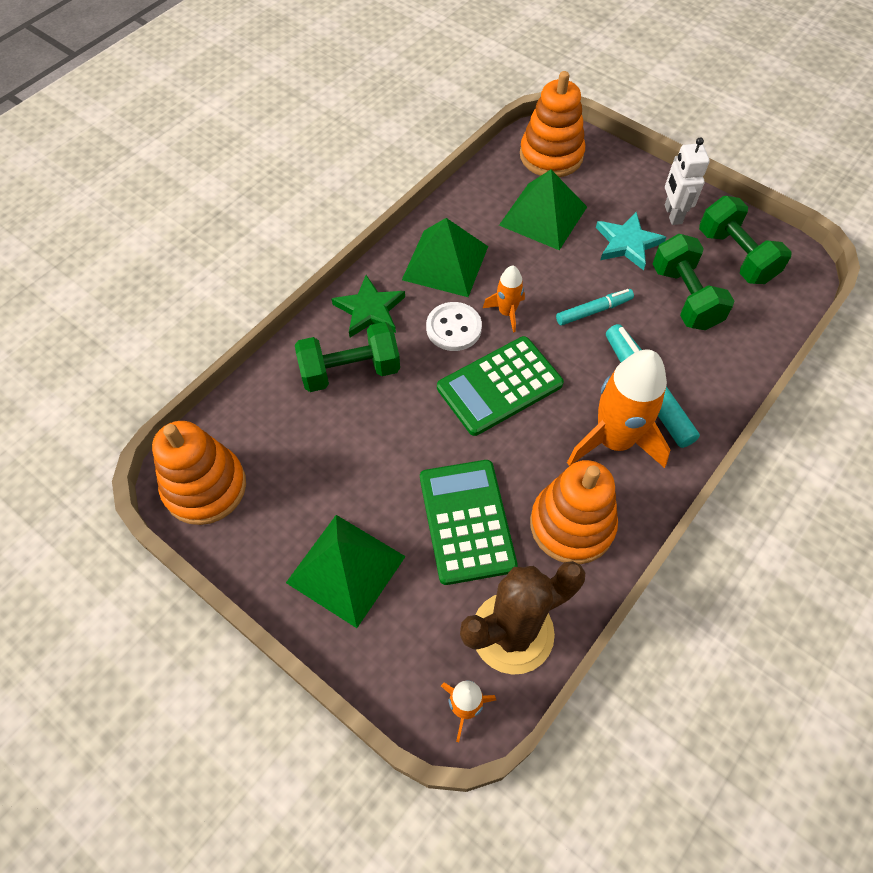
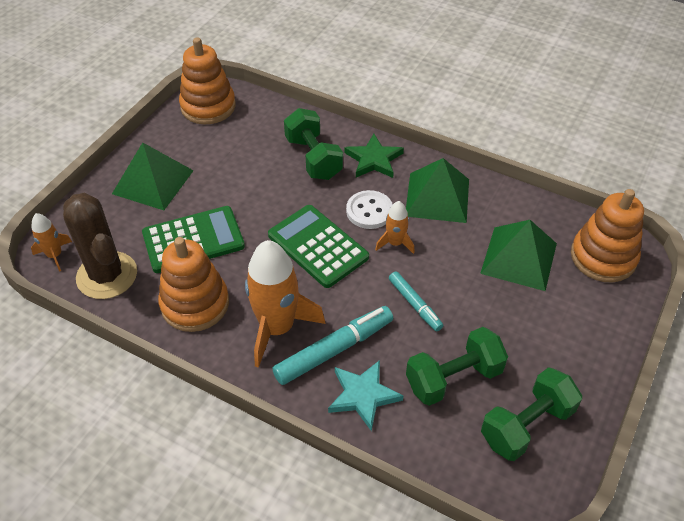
camera: 80 degrees right, 10 degrees down
(627, 243) = (508, 326): turquoise star -> turquoise star (363, 395)
(672, 214) = (564, 364): white robot -> none

